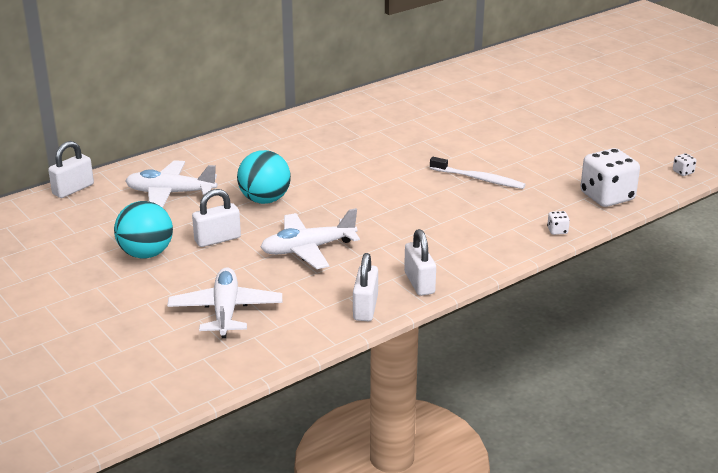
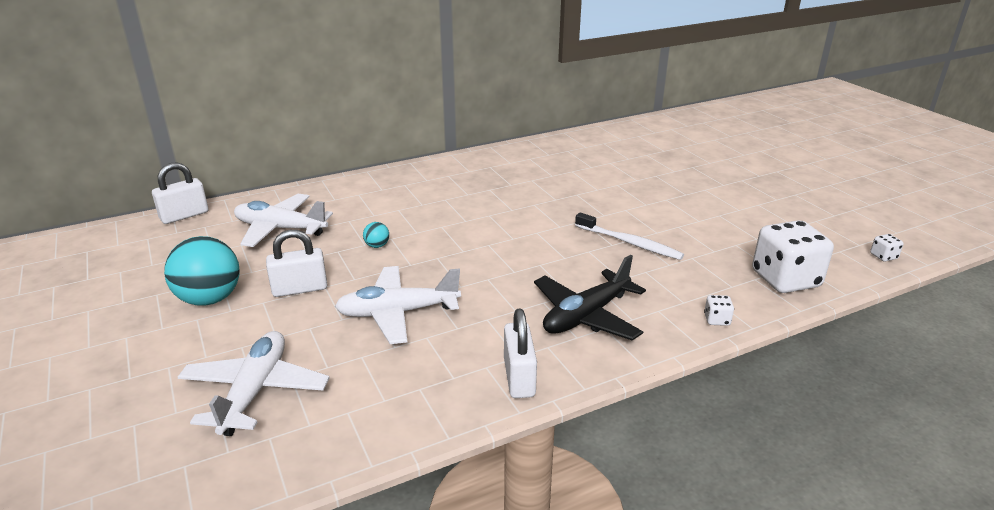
camera: 10 degrees right, 0 degrees up
(265, 200) = (377, 246): turquoise ball -> turquoise ball, size x0.43
(365, 308) = (435, 409): white padlock -> none
(457, 237) = (586, 316): none -> black plane

